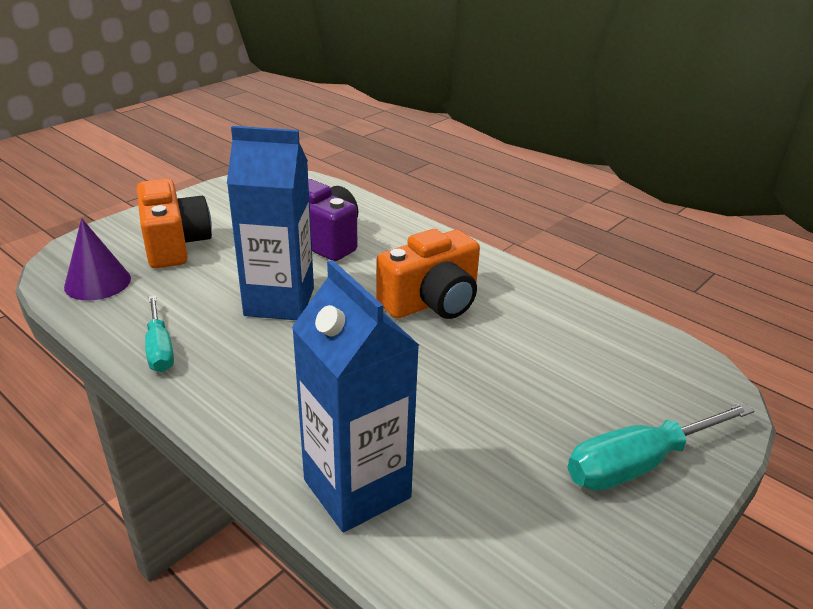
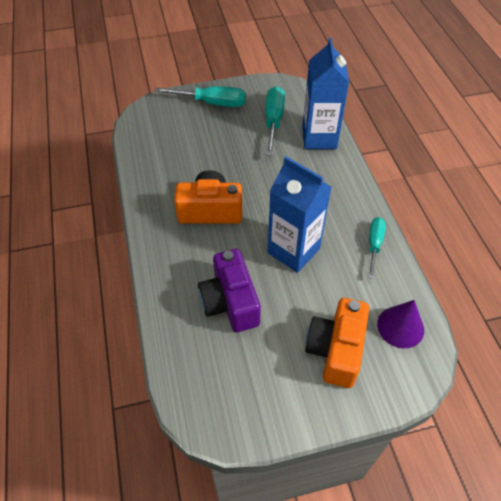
camera: 145 degrees left, 20 degrees up
(481, 482) = (273, 121): none -> turquoise screwdriver

